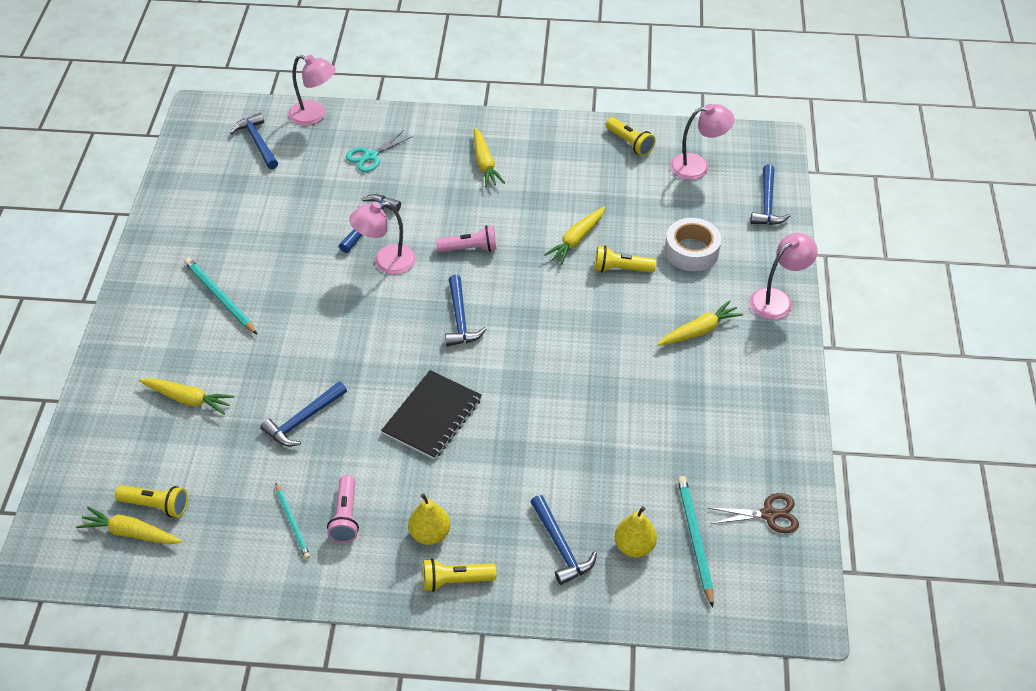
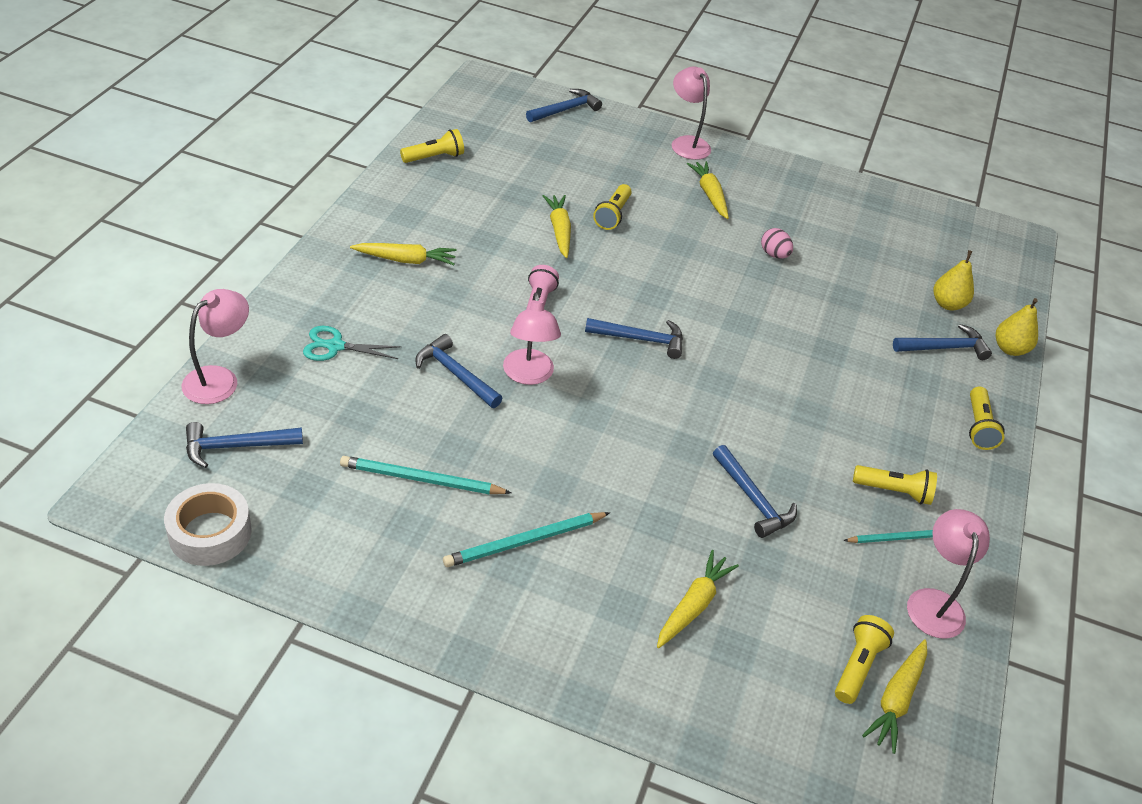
camera: 80 degrees left, 5 degrees down
(345, 516) = (894, 491): pink flashlight -> yellow flashlight
(370, 156) = (335, 346): turquoise scissors -> turquoise scissors turned 120 degrees clockwise
(430, 534) = (922, 431): yellow pear -> yellow pear (1009, 349)
(432, 416) = (772, 393): black notebook -> none
(576, 240) = (559, 230): yellow carrot -> yellow carrot turned 150 degrees counterclockwise
(632, 393) = (774, 254): none -> pink egg
(691, 251) = (607, 168): white tape -> white tape (210, 533)
(695, 539) = (943, 268): turquoise pencil -> turquoise pencil (421, 479)
(697, 166) = (493, 129): pink lamp -> pink lamp (934, 602)
(767, 204) = (565, 110): blue hammer -> blue hammer turned 60 degrees counterclockwise
(769, 514) = (921, 223): brown scissors -> none

